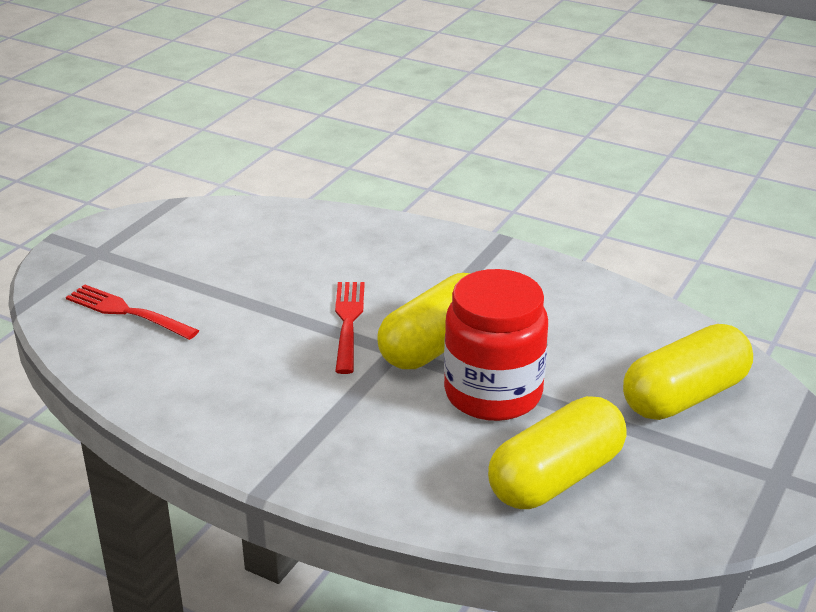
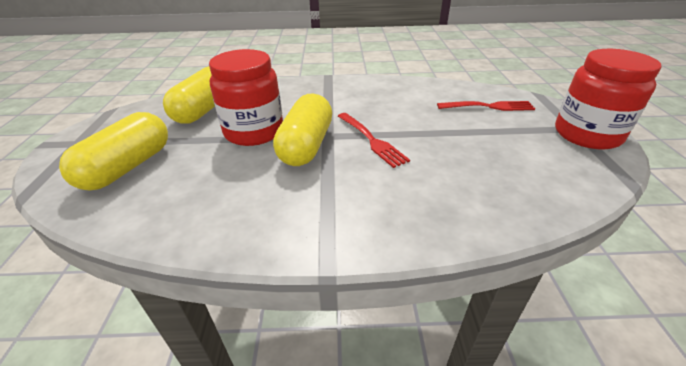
camera: 150 degrees right, 5 degrees up
(104, 242) = (587, 134): none -> red jar

